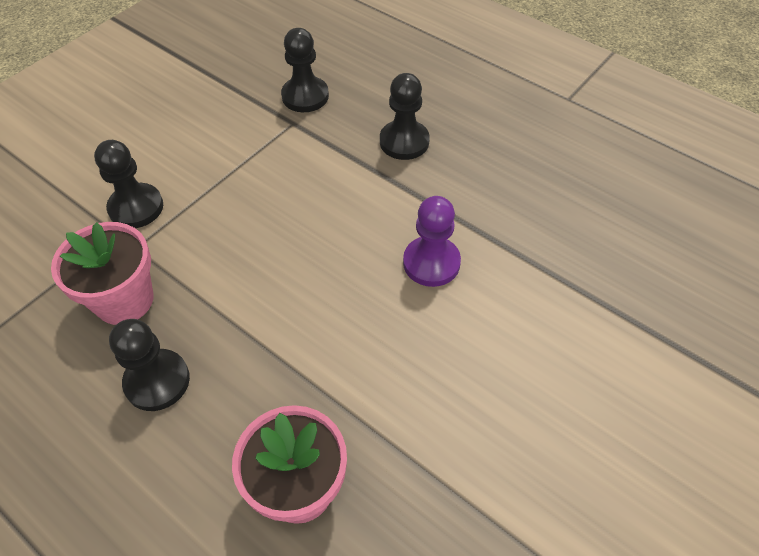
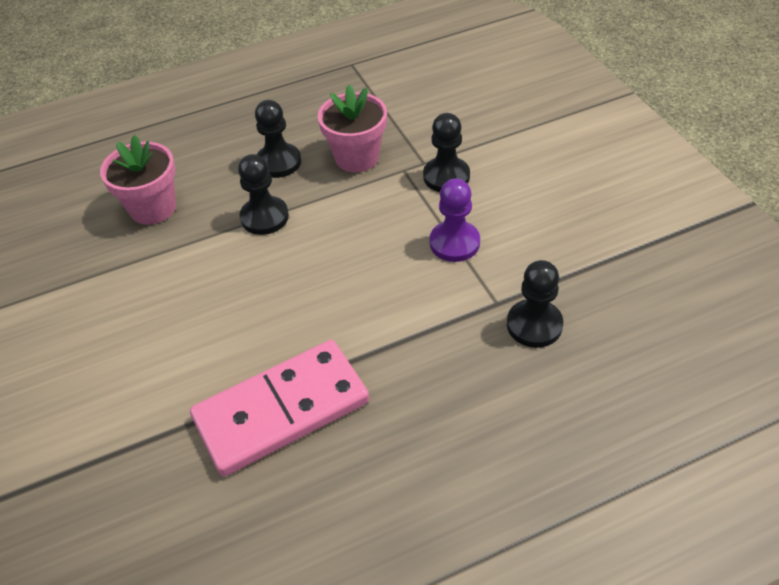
camera: 120 degrees right, 5 degrees down
(404, 142) = (414, 385): black pawn -> black pawn (264, 217)
(431, 263) = (255, 342): purple pawn -> purple pawn (454, 243)
(483, 210) = (281, 410): none -> pink domino

